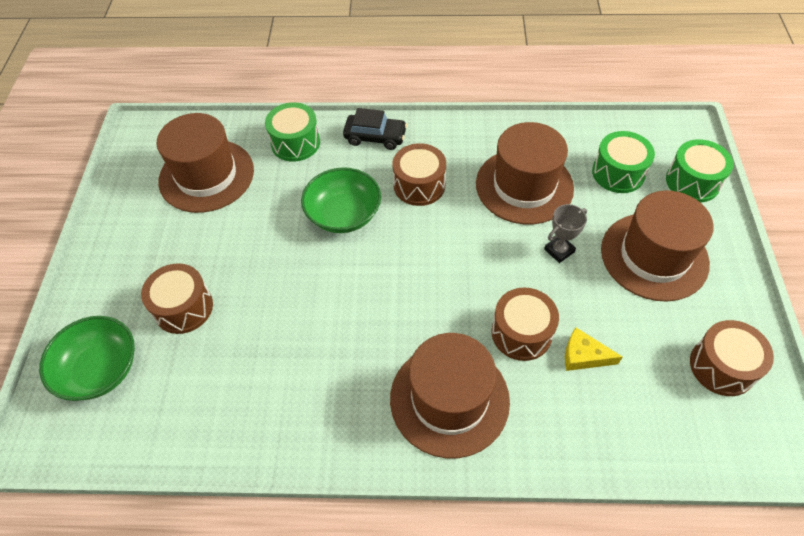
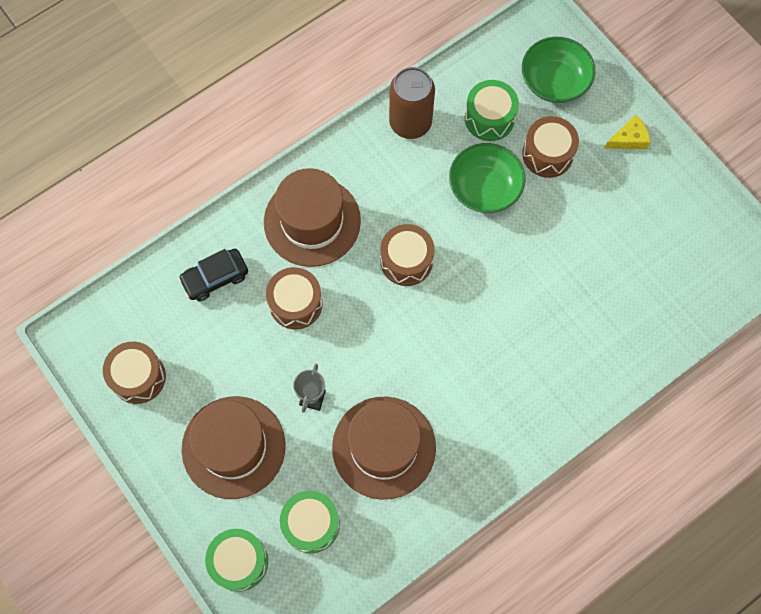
camera: 140 degrees right, 15 degrees up
(206, 175) = (654, 264): brown hat -> none
(267, 431) = (410, 122): none -> brown can
(295, 143) = (617, 350): green drum -> green drum (489, 118)
(343, 214) = (508, 309): green bowl -> green bowl (484, 188)
(375, 137) = (555, 408): black car -> black car (215, 278)
(419, 185) = (472, 382): brown drum -> brown drum (406, 261)
(583, 356) = (241, 316): yellow cheese -> yellow cheese (629, 139)

